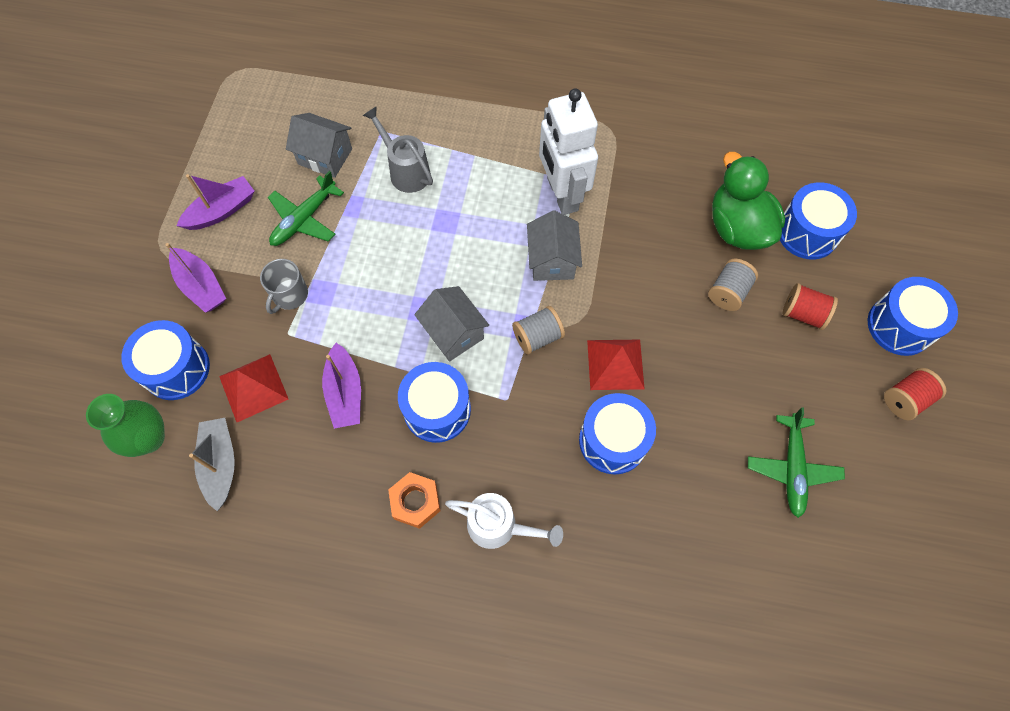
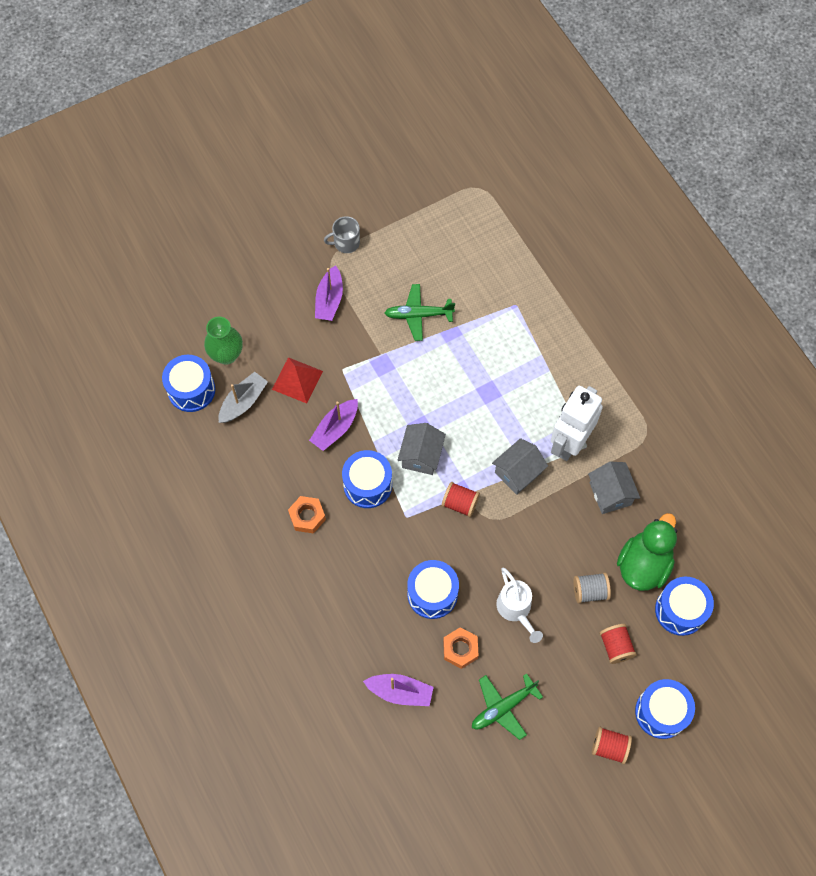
camera: 50 degrees right, 0 degrees up
(176, 369) = (273, 332): blue drum -> blue drum (191, 390)
(221, 211) = (383, 267): purple boat -> purple boat (400, 692)
(290, 295) = (365, 350): grey mug -> grey mug (346, 243)
(325, 156) = (469, 289): grey house -> grey house (610, 493)
(406, 171) = (502, 341): grey watering can -> none
(499, 527) = (330, 571): white watering can -> white watering can (516, 610)
(537, 337) = (460, 503): grey spool -> red spool
(615, 364) = (481, 560): red pyramid -> none
(696, 461) = (460, 649): none -> orange nut

